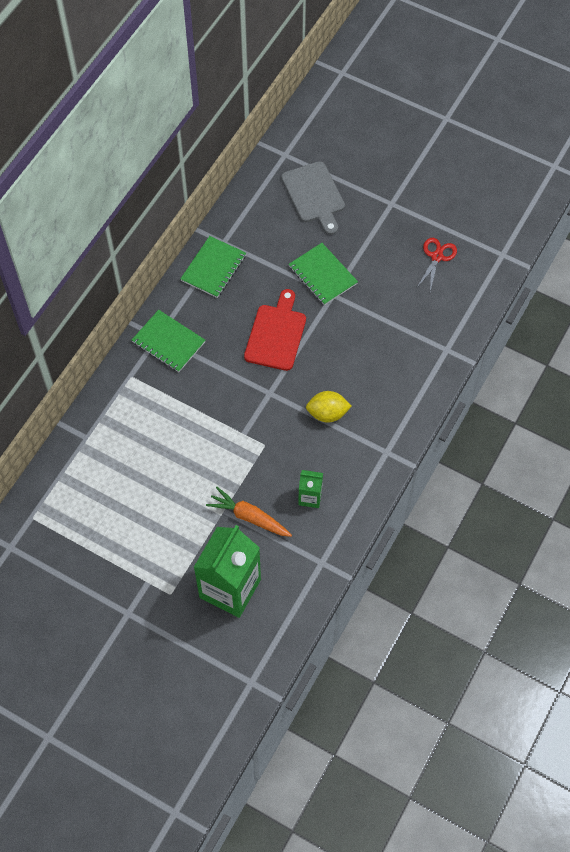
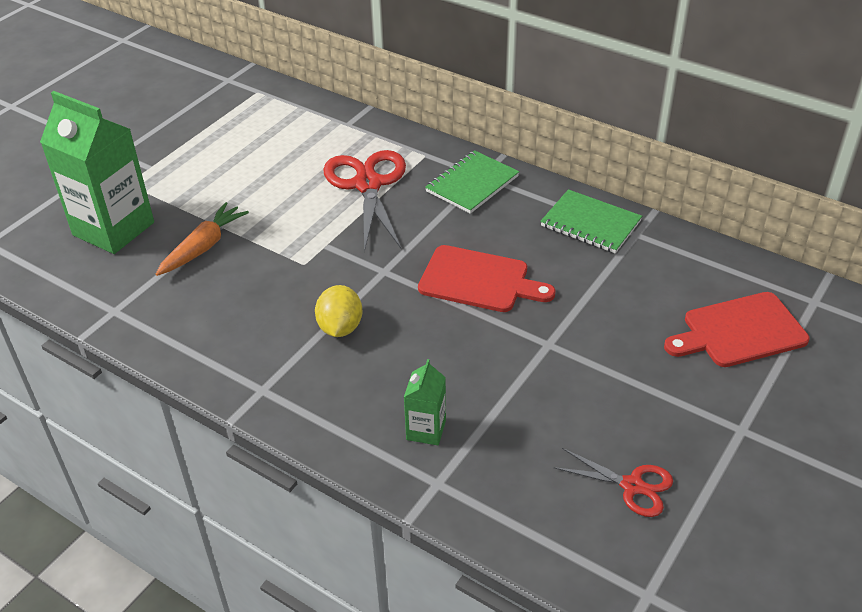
camera: 95 degrees right, 20 degrees down
(170, 413) = (368, 185): none -> red scissors
(310, 497) = (213, 304): green carton -> green carton (426, 430)
(314, 195) = (739, 331): grey cutting board -> red cutting board
(322, 275) = (584, 334): green notebook -> none

